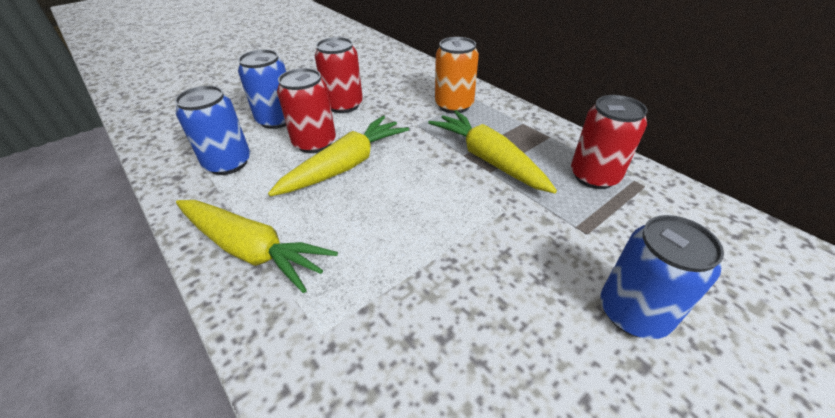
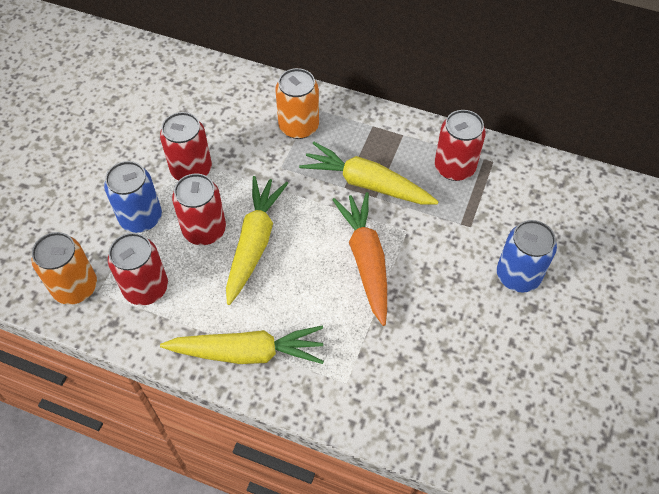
camera: 30 degrees left, 15 degrees up
(182, 143) = (75, 287): none -> orange can
(228, 163) = (146, 288): blue can -> red can
(441, 218) = (366, 260): none -> orange carrot

